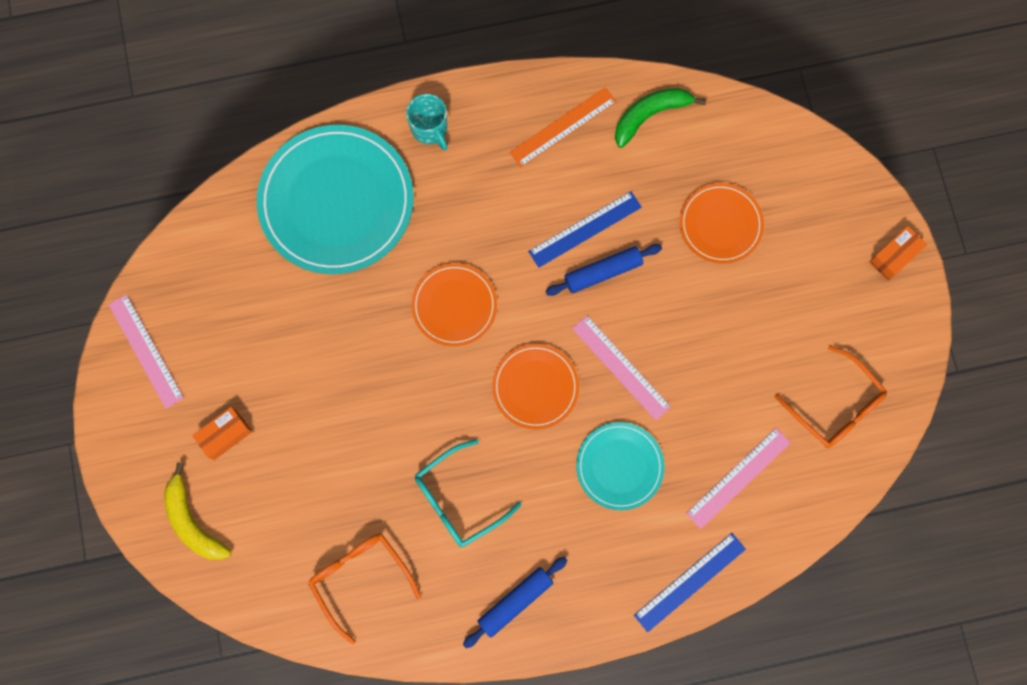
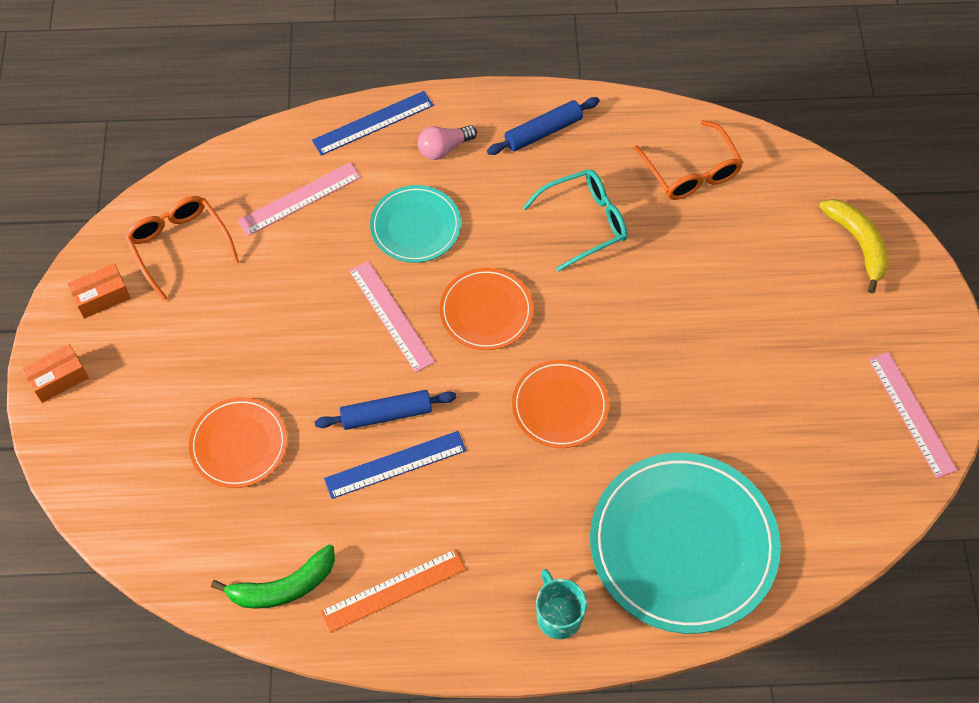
camera: 170 degrees left, 15 degrees down
(225, 435) = (823, 317): orange box -> orange box (102, 297)
(611, 563) = (444, 148): none -> pink light bulb

